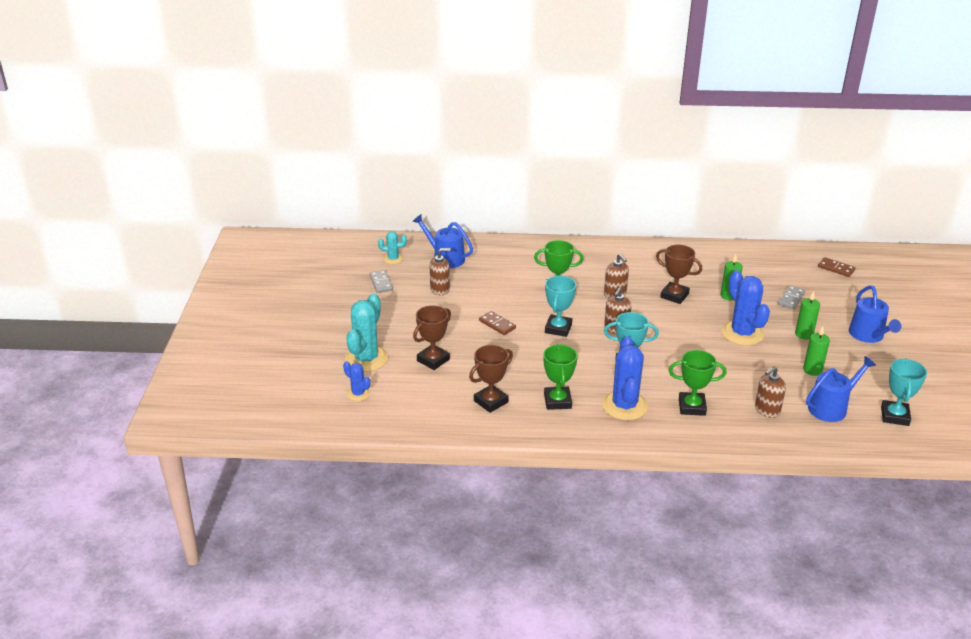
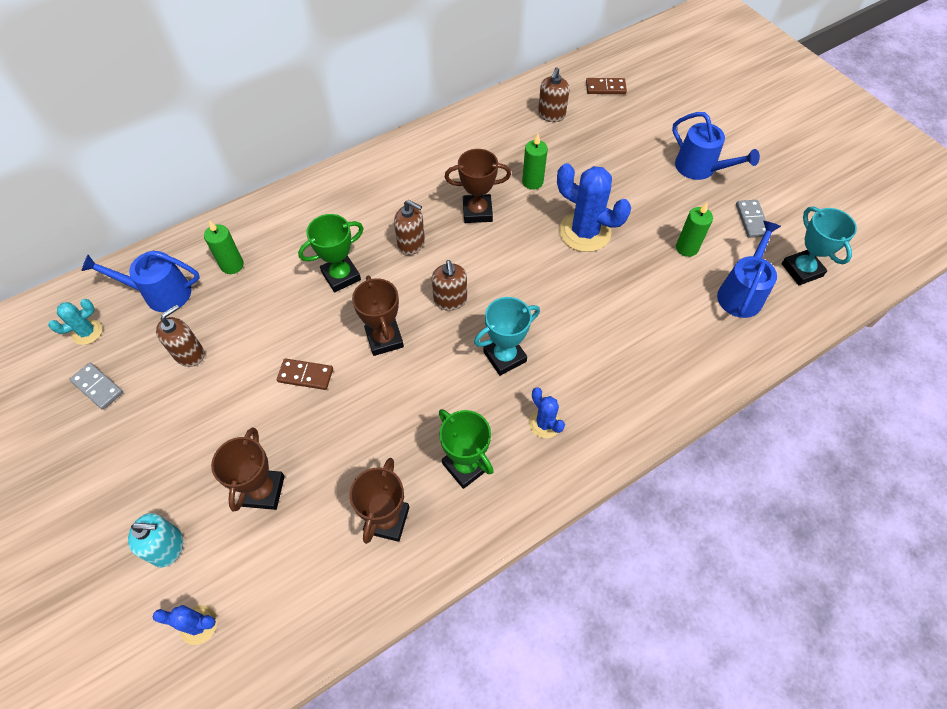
camera: 35 degrees left, 25 degrees up
(366, 359) = (168, 547): turquoise cactus -> turquoise soap dispenser
(558, 328) = (384, 339): turquoise trophy -> brown trophy
(624, 406) = (544, 423): blue cactus -> blue cactus, size x0.52
(692, 407) = (614, 379): green trophy -> none
(767, 410) = (688, 335): brown soap dispenser -> brown soap dispenser (551, 115)
(791, 299) = (595, 153): grey domino -> grey domino (752, 220)
(804, 334) = (642, 199): green candle -> green candle (232, 265)

